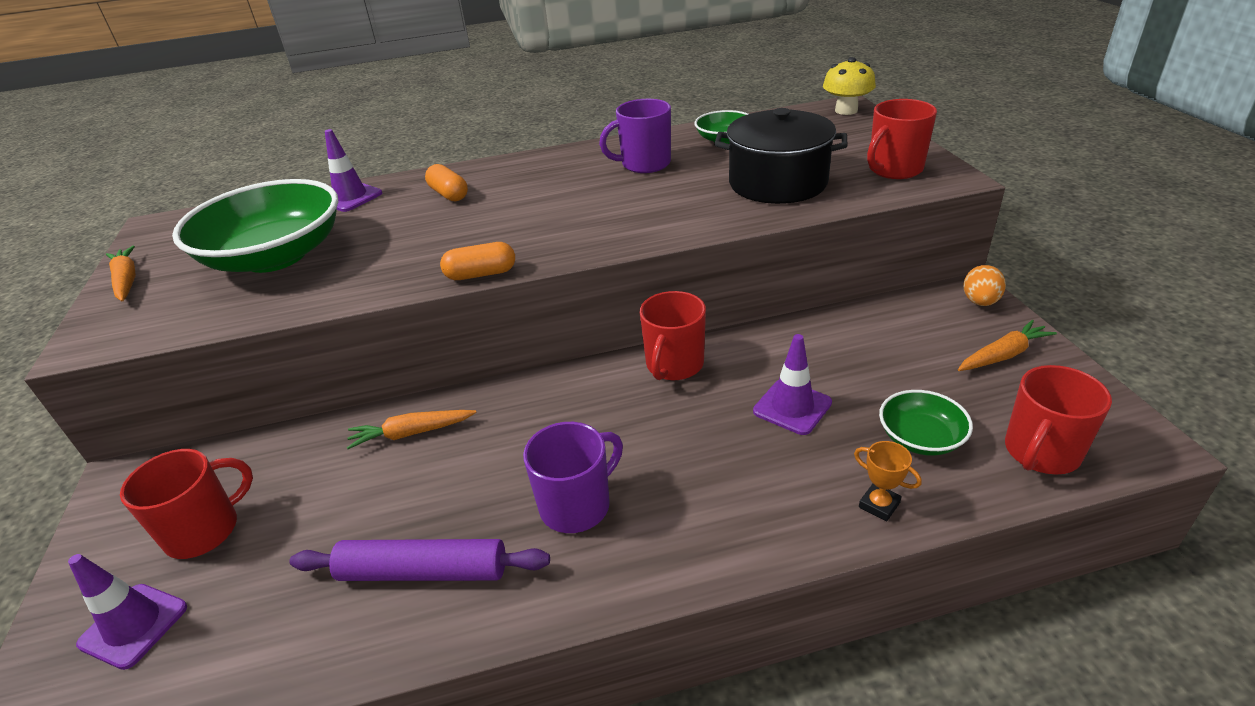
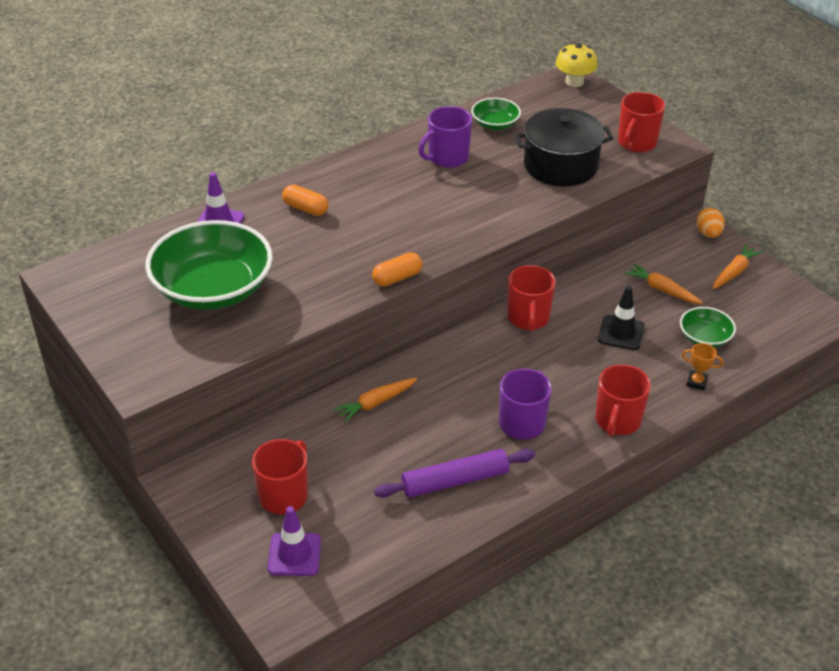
camera: 25 degrees left, 5 degrees up
(127, 280) = (104, 330): orange carrot -> orange carrot (661, 290)
(792, 407) = (621, 333): purple traffic cone -> black traffic cone
(1040, 452) = (772, 333): red mug -> red mug (617, 421)

